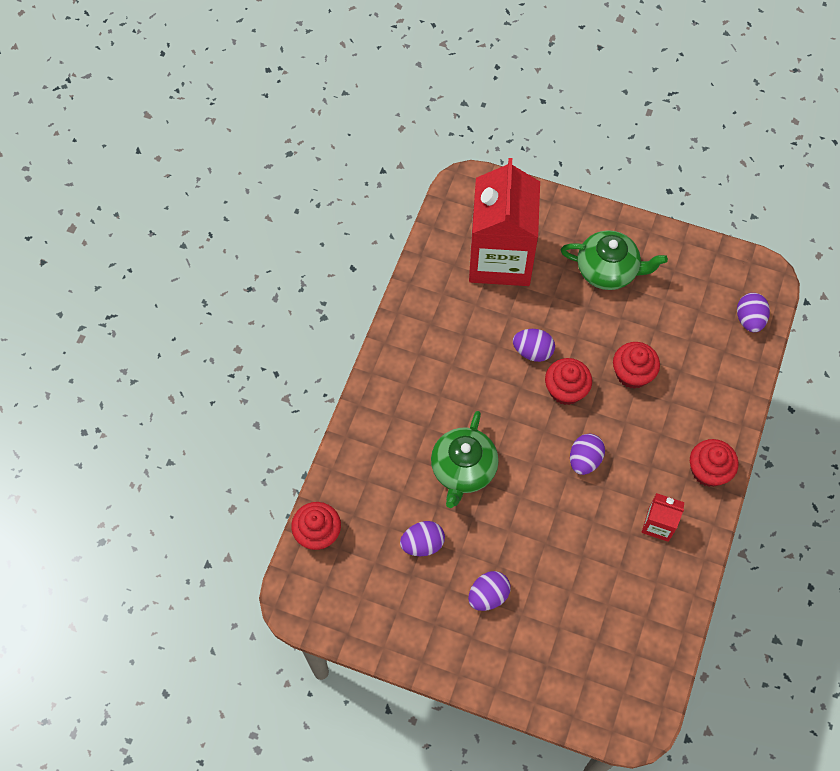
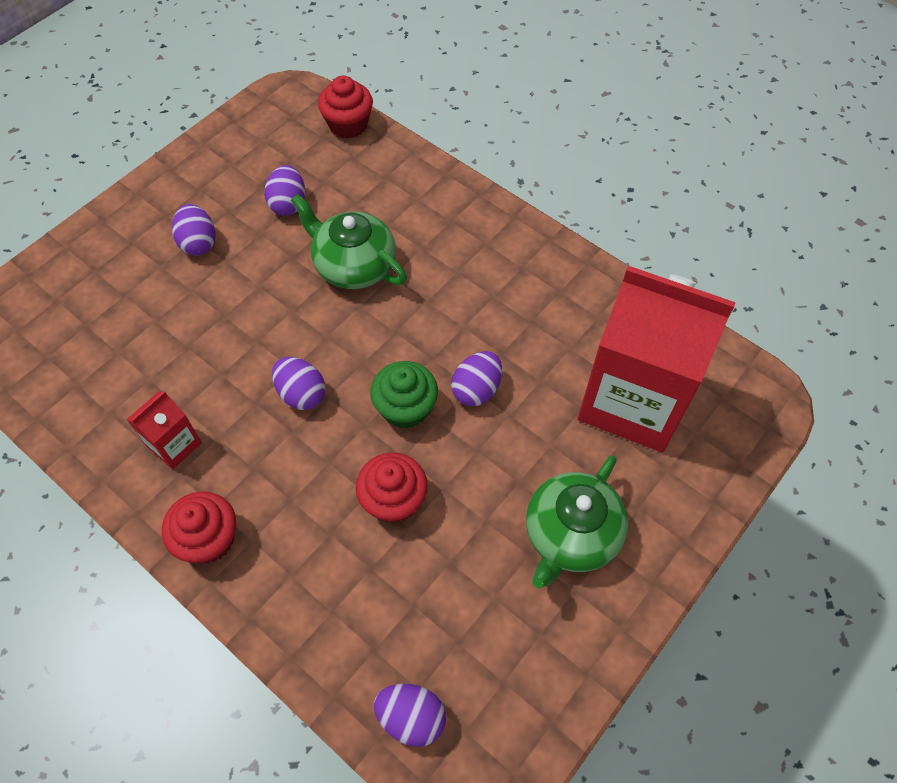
camera: 110 degrees right, 5 degrees down
(566, 390) = (405, 408): red cupcake -> green cupcake

